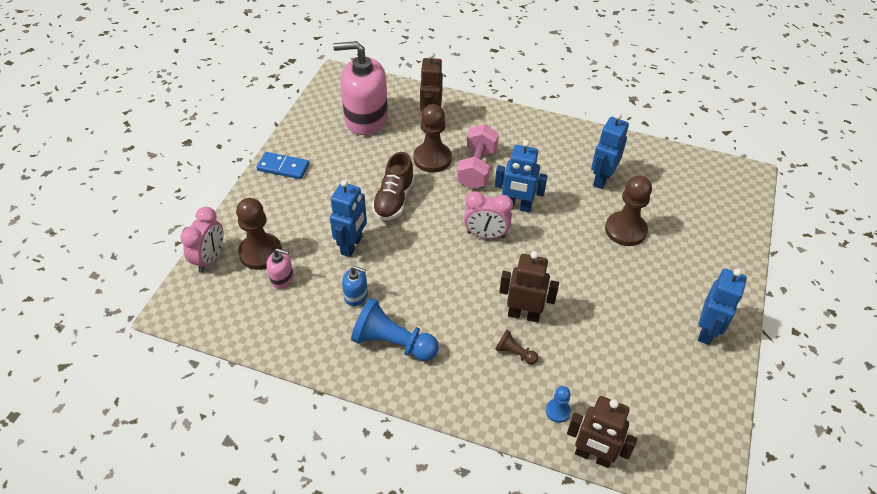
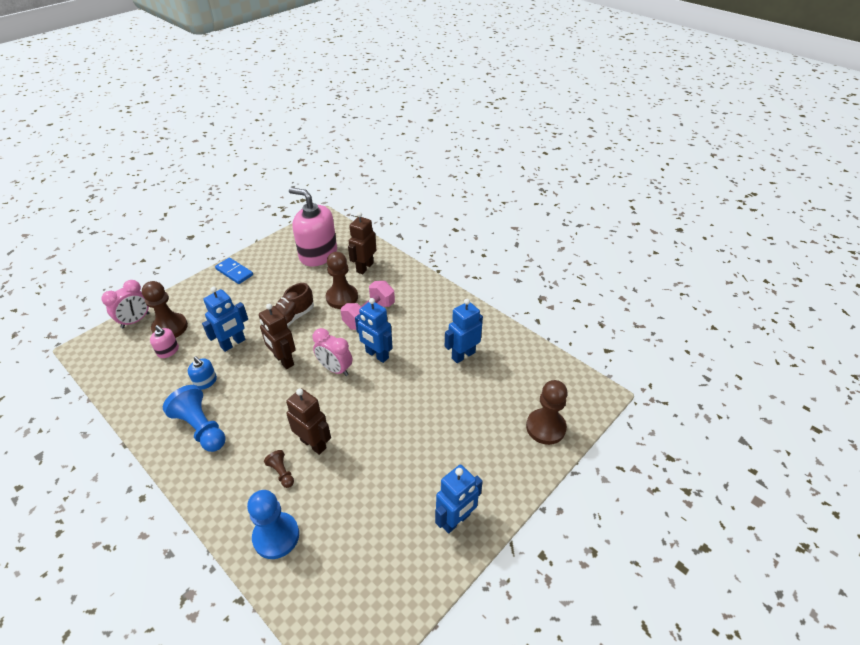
camera: 25 degrees right, 5 degrees down
(557, 411) = (276, 536): blue pawn -> blue pawn, size x2.00
(593, 456) = (273, 589): brown robot -> brown robot (283, 360)
(625, 230) = (451, 404): brown pawn -> brown pawn (545, 427)

